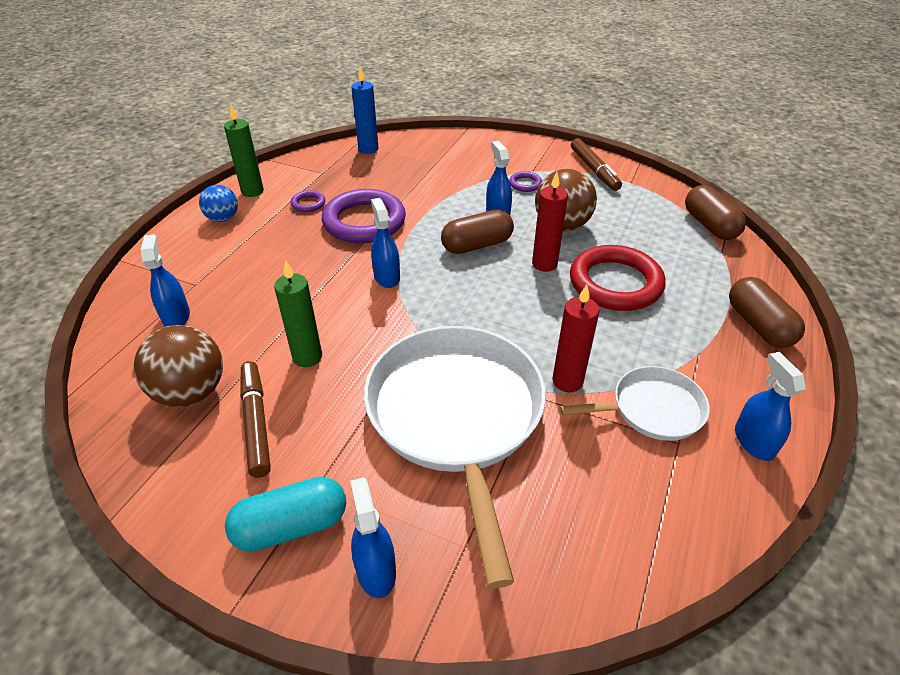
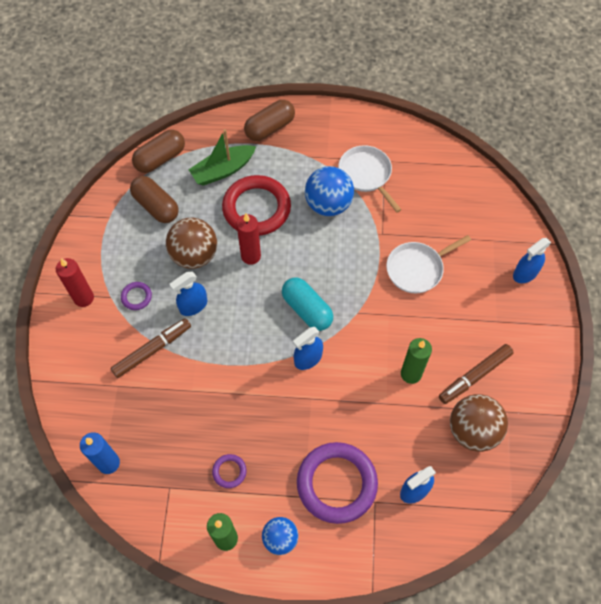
camera: 110 degrees left, 20 degrees up
(291, 526) = (525, 322): turquoise capsule -> turquoise capsule (307, 309)
(364, 221) = (241, 408): purple ring -> purple ring (336, 483)
(456, 415) = (417, 269): white pan -> white pan, size x0.51
(477, 245) = (243, 308): brown capsule -> brown capsule (156, 206)
(567, 381) = (363, 219): red candle -> red candle (84, 298)
(594, 170) = (95, 248): brown marker -> brown marker (152, 350)
(604, 350) = (328, 204): none -> blue ball
(684, 268) = (223, 170): none -> green boat
(753, 441) = (368, 129): blue spray bottle -> none

